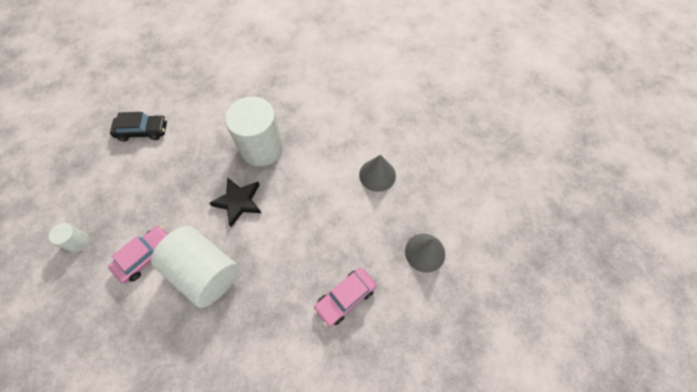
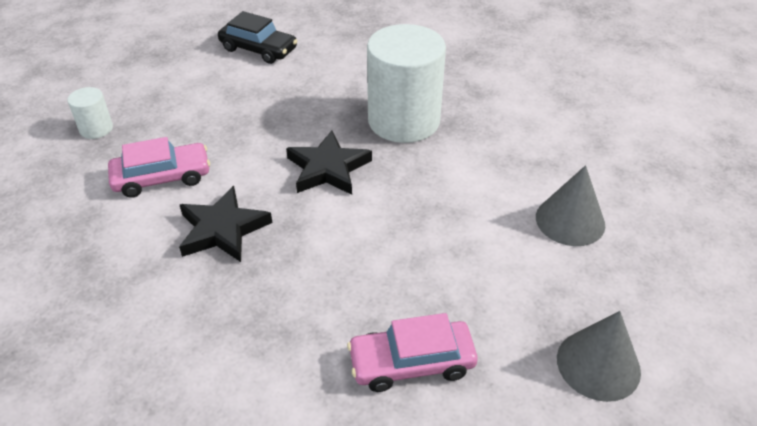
camera: 30 degrees right, 20 degrees down
(204, 272) = (223, 229): white cylinder -> black star

